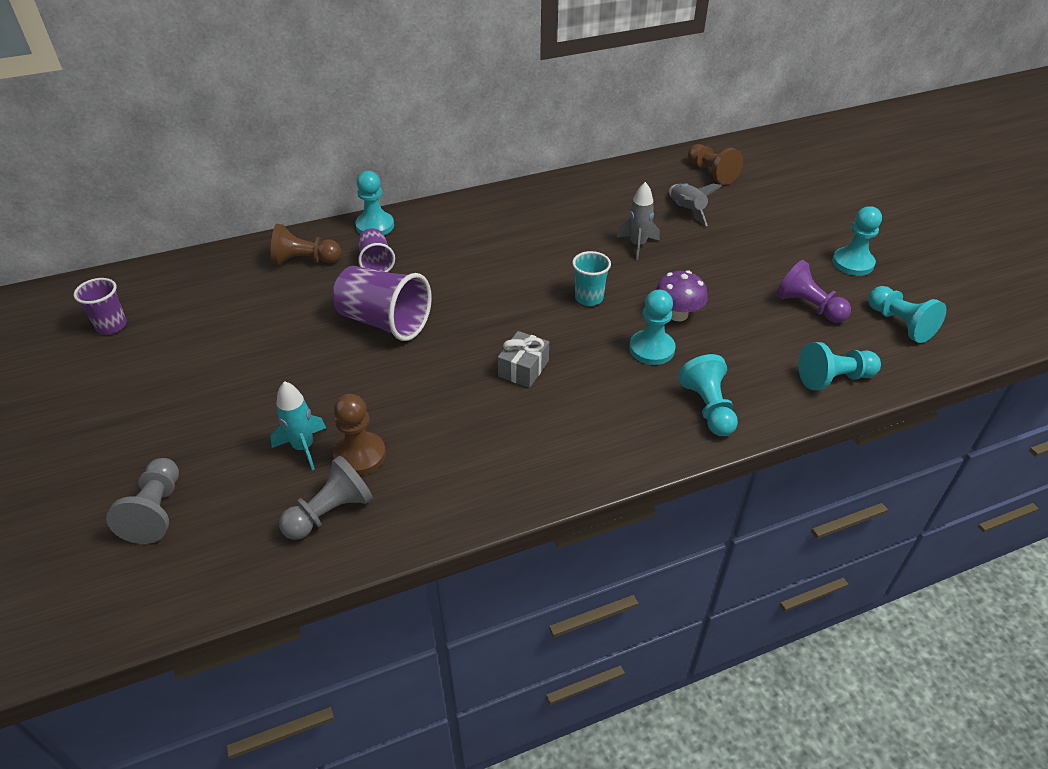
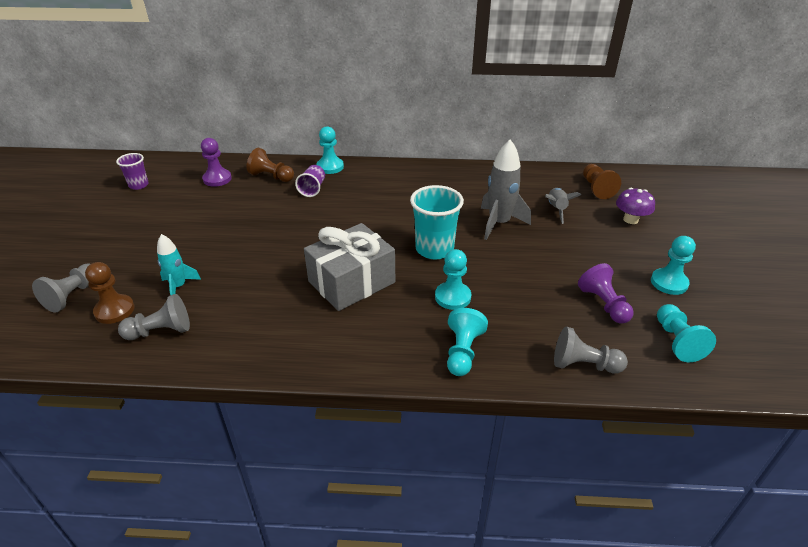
camera: 25 degrees right, 5 degrees down
(227, 284) = (217, 179): none -> purple pawn
(360, 455) = (206, 302): brown pawn -> brown pawn (114, 310)
(384, 322) = (288, 226): purple cup -> none
(523, 368) = (351, 282): grey gift -> grey gift, size x2.08
(589, 298) = (434, 249): turquoise cup -> turquoise cup, size x1.73
(637, 245) = (499, 223): grey rocket -> grey rocket, size x1.62
(677, 314) = (491, 279): purple mushroom -> purple mushroom (630, 219)
(834, 379) = (583, 364): turquoise pawn -> grey pawn

